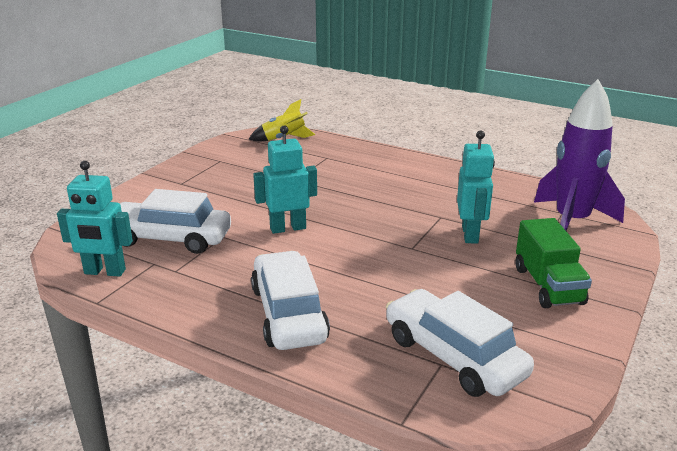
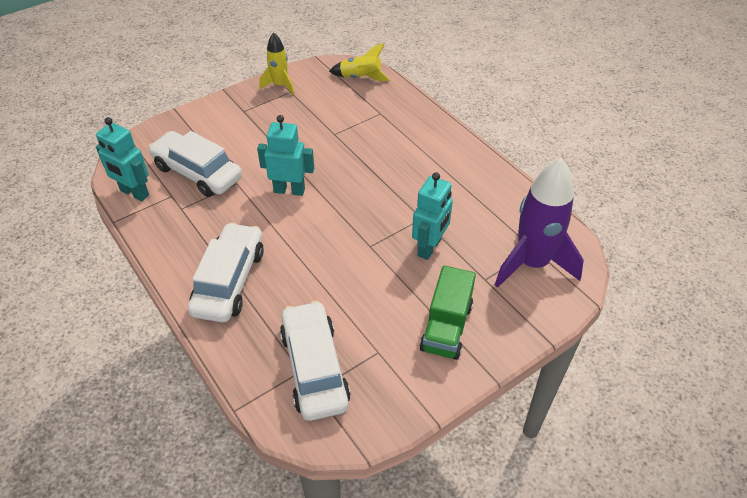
camera: 25 degrees right, 20 degrees up
(205, 158) = (280, 85): none -> yellow rocket

